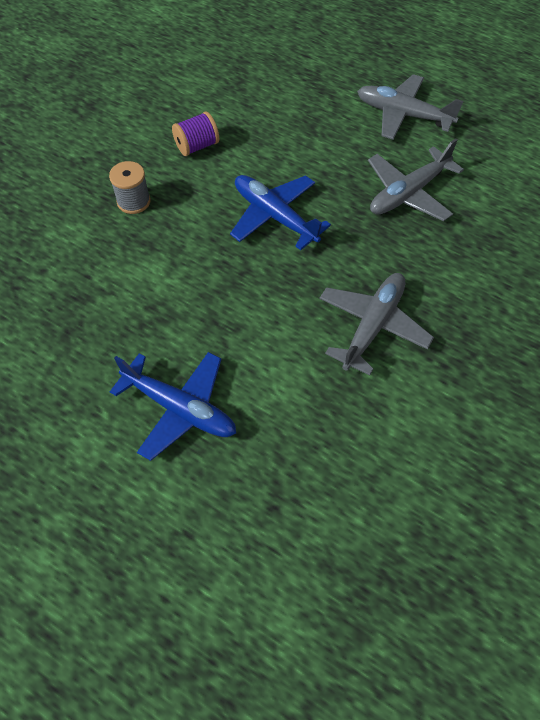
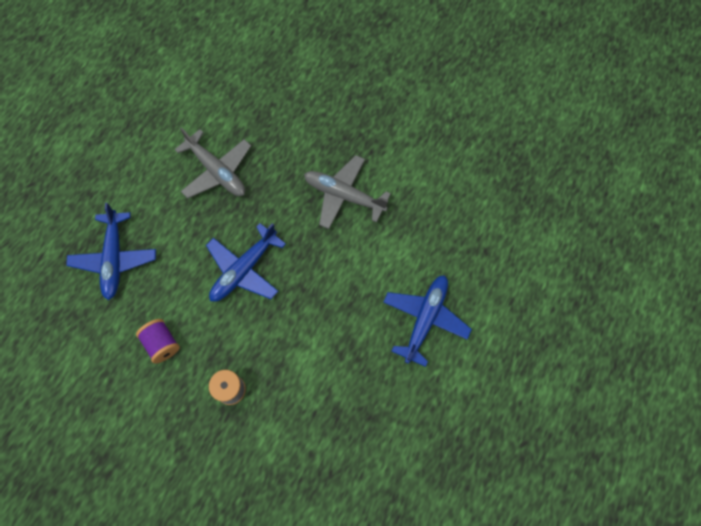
camera: 95 degrees left, 10 degrees up
(299, 108) = (115, 259): none -> blue plane
(403, 114) = (126, 174): grey plane -> none

